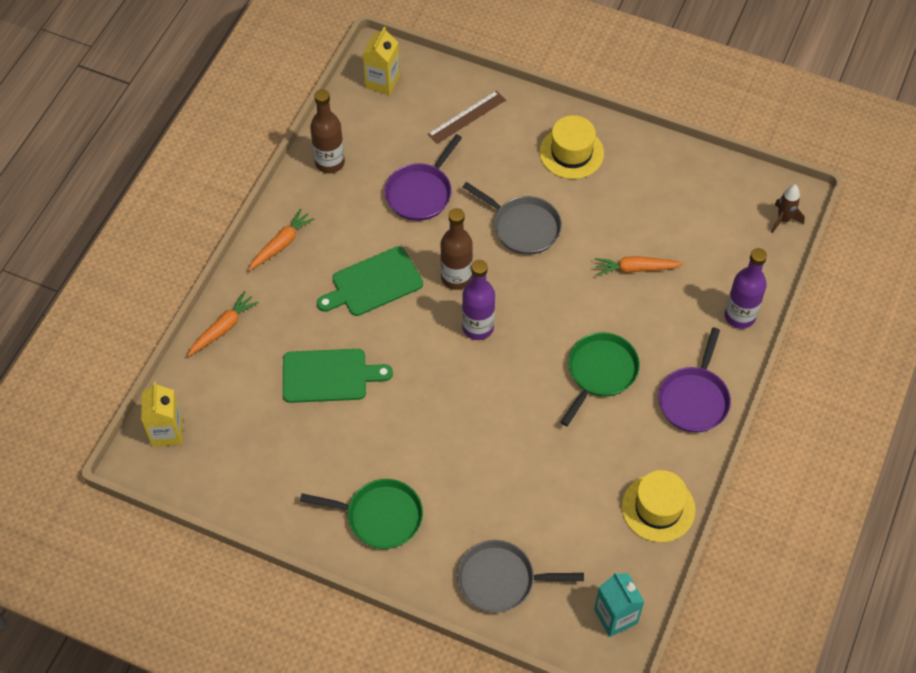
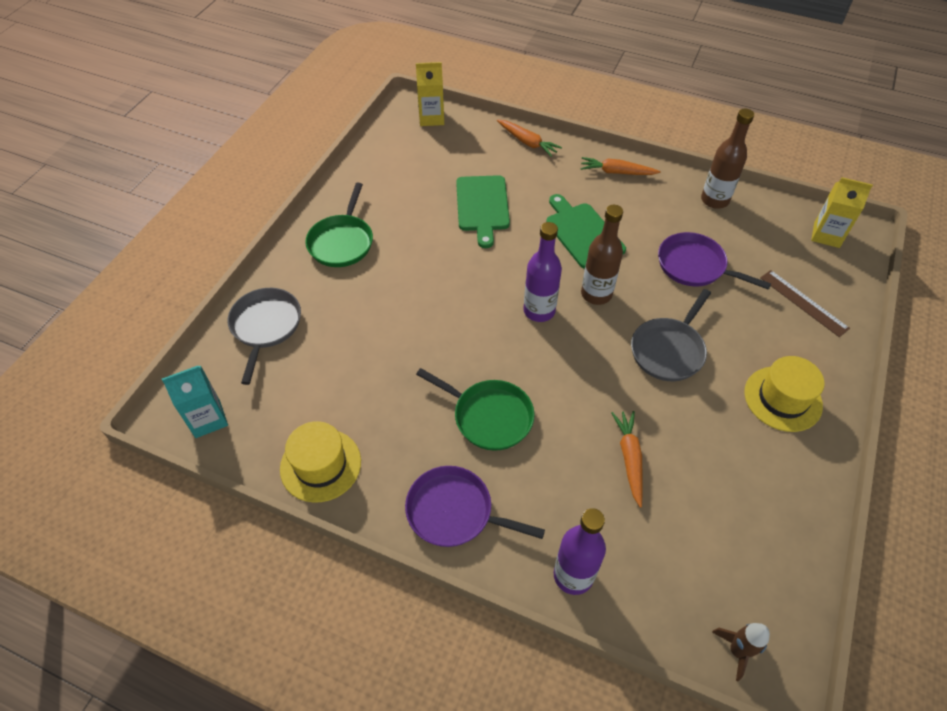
camera: 90 degrees right, 5 degrees down
(281, 244) = (616, 172): orange carrot -> orange carrot turned 150 degrees clockwise

